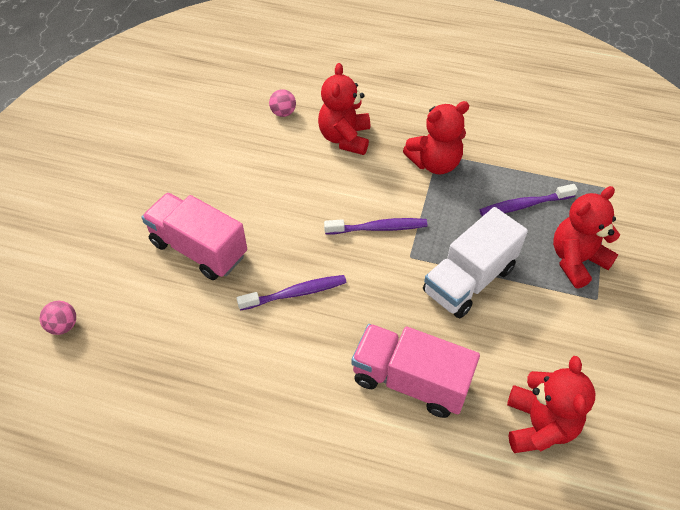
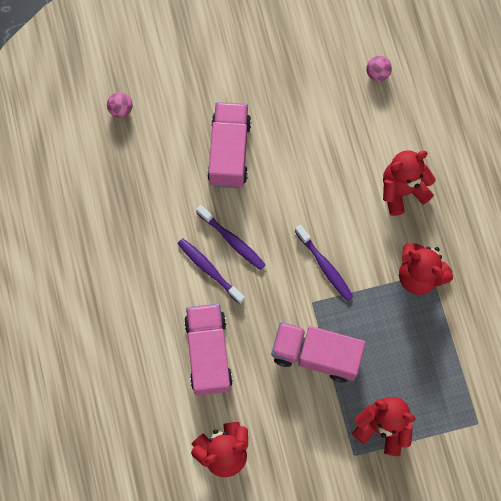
camera: 60 degrees right, 20 degrees up
(283, 113) = (399, 126): pink ball -> pink ball (377, 74)
(469, 280) = (316, 355): white truck -> pink truck
(524, 205) = (416, 365): purple toothbrush -> purple toothbrush (209, 270)

